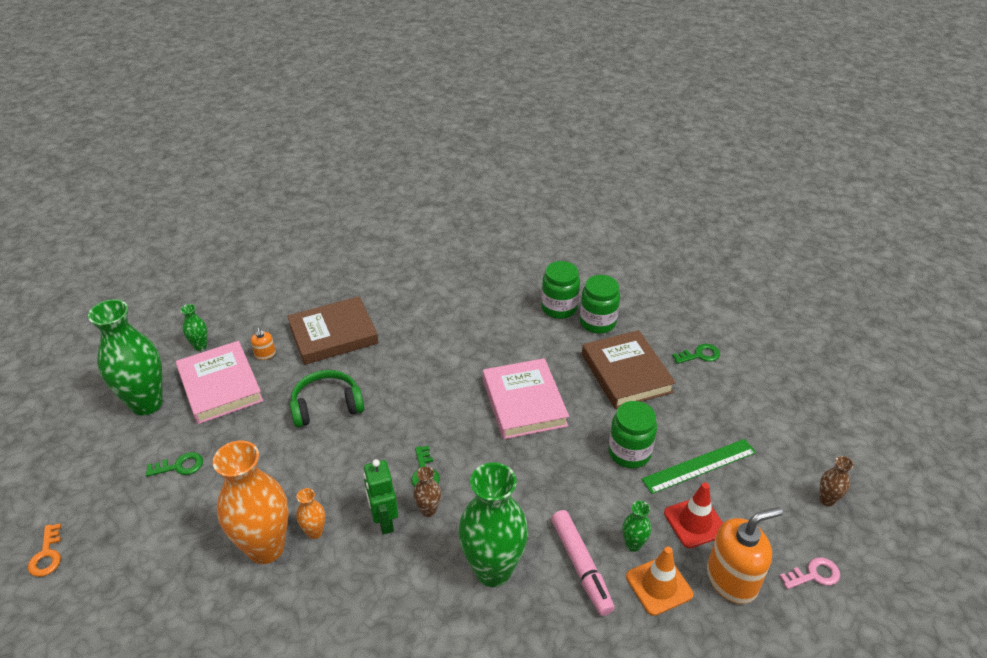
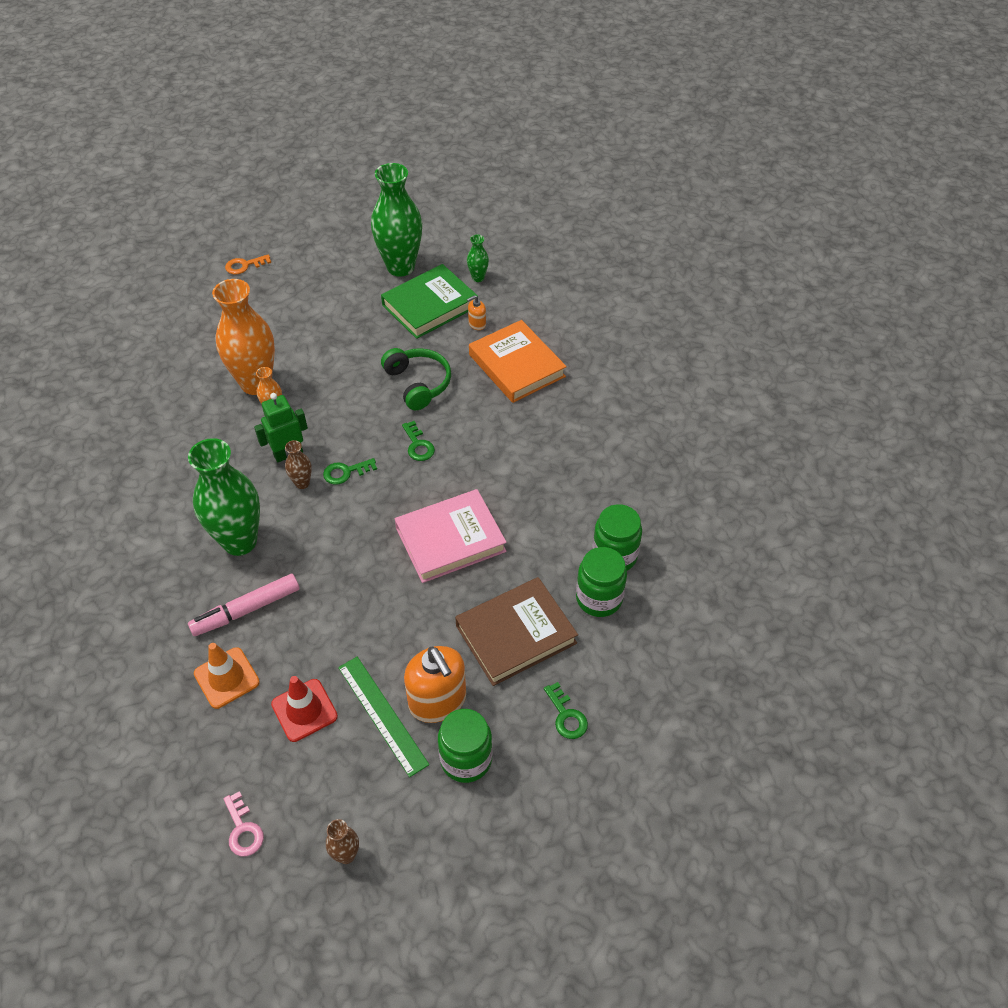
camera: 80 degrees right, 10 degrees up
(179, 466) = (335, 308): green key -> green key (418, 445)
(220, 386) = (430, 305): pink book -> green book
(333, 334) = (516, 365): brown book -> orange book
(629, 453) = (392, 644): green jar -> green jar (466, 759)
(633, 544) = (273, 653): green vase -> none
(732, 579) = (235, 746): orange soap dispenser -> orange soap dispenser (437, 701)

